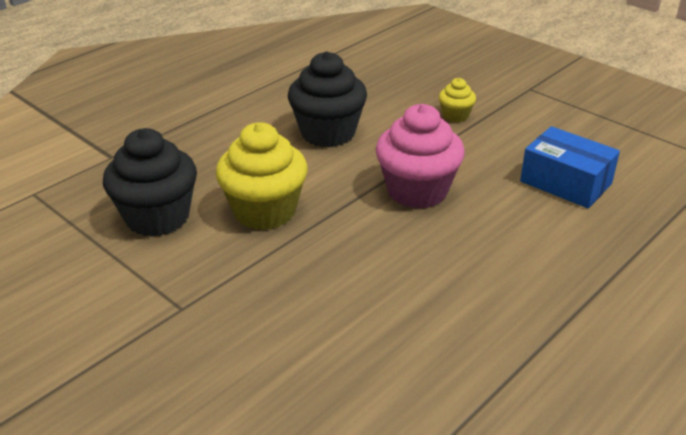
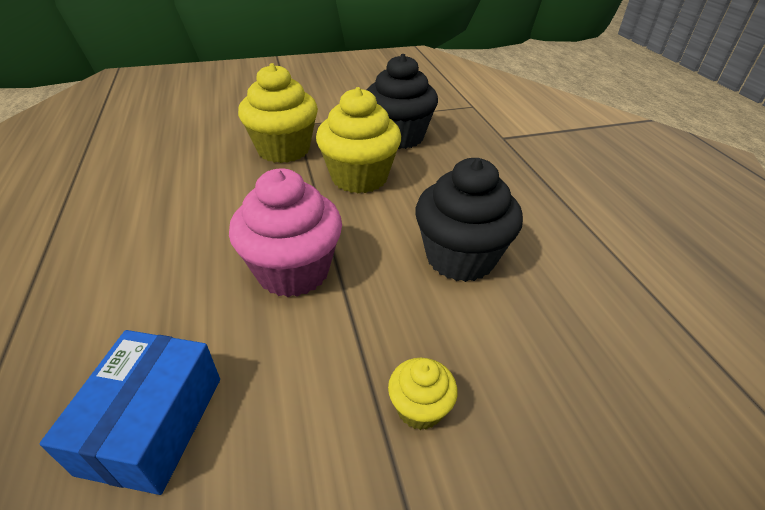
camera: 120 degrees right, 5 degrees up
(253, 285) = (283, 149): none -> yellow cupcake
(565, 182) = (153, 424): blue box -> blue box turned 60 degrees counterclockwise

